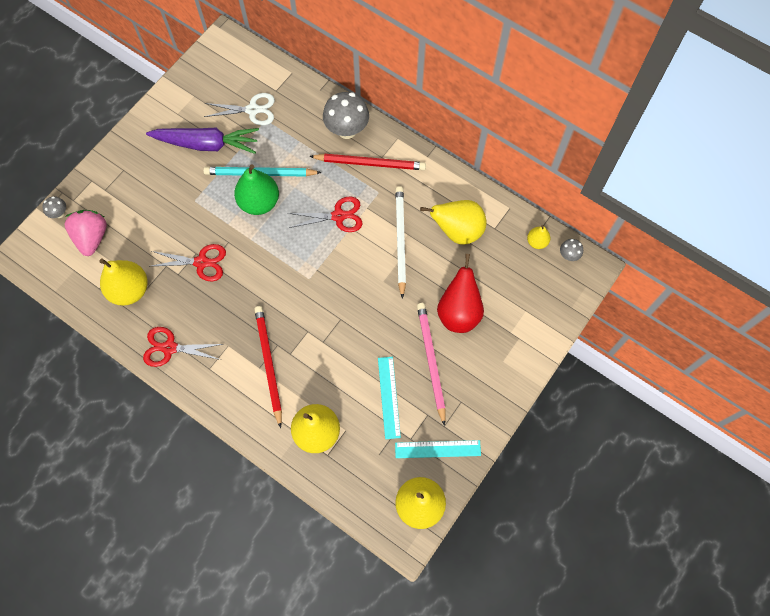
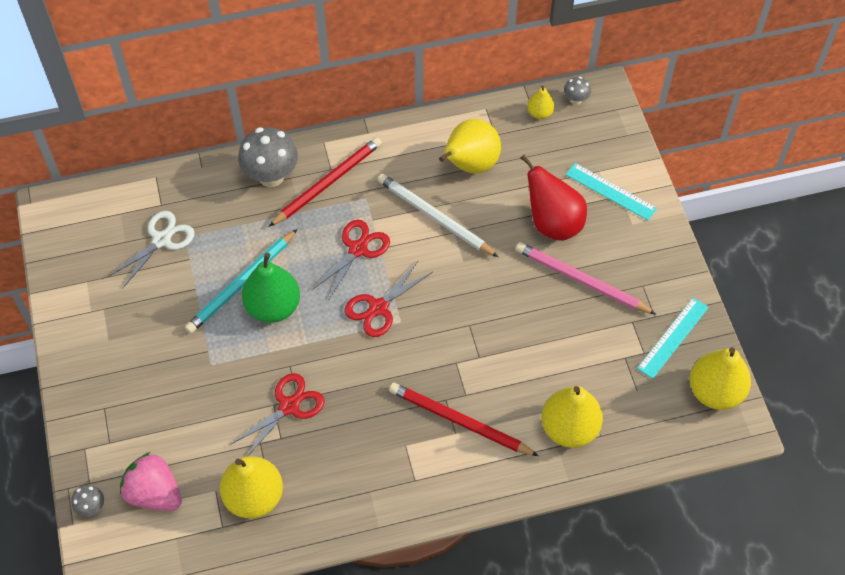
camera: 50 degrees left, 10 degrees down
(169, 348) = (357, 502): red scissors -> red scissors (378, 308)
(207, 144) = (157, 308): purple carrot -> none
(389, 397) = (587, 341): turquoise ruler -> turquoise ruler (611, 191)

